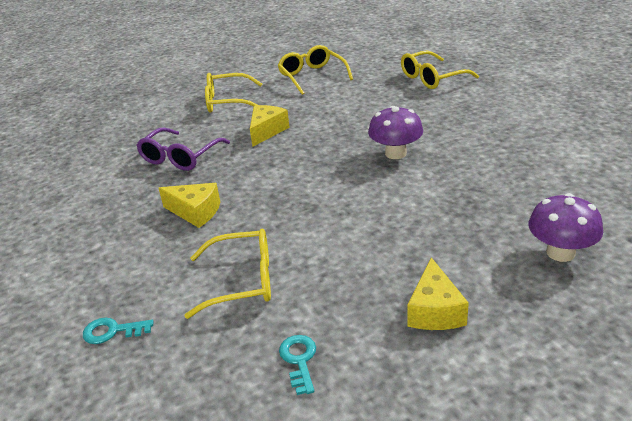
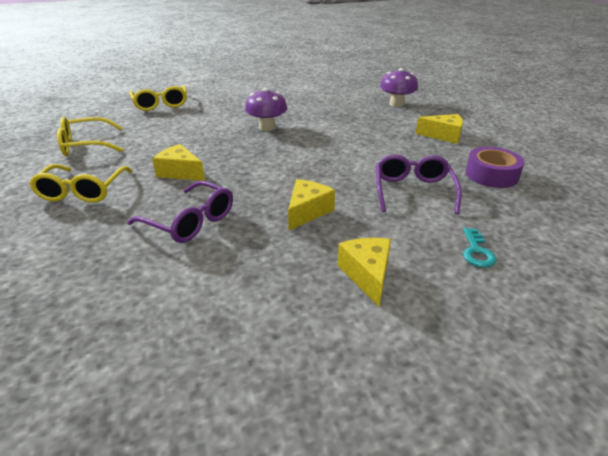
camera: 85 degrees left, 0 degrees up
(90, 258) = (367, 275): none -> yellow cheese
(242, 281) = (413, 191): yellow glasses -> purple glasses
(299, 360) = (491, 175): turquoise key -> purple tape

